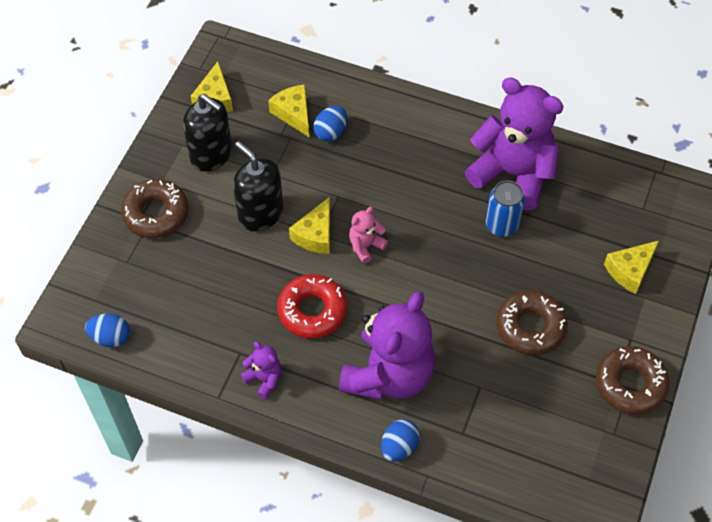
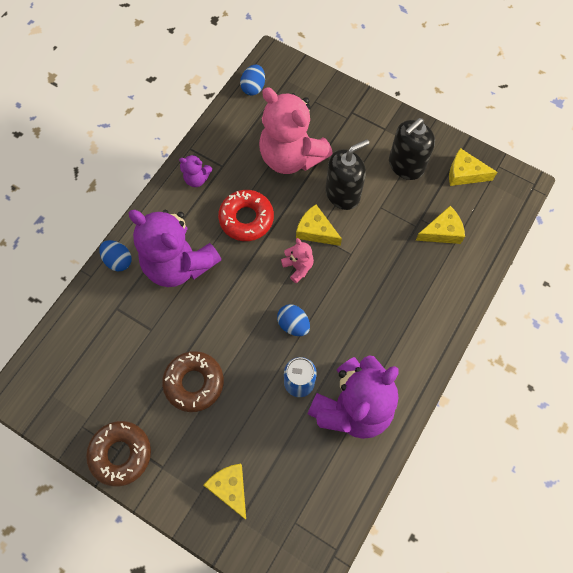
camera: 100 degrees right, 10 degrees up
(156, 213) = (354, 123): brown donut -> none
(215, 276) = (291, 157): none -> pink teddy bear
(264, 379) = (197, 179): purple teddy bear -> purple teddy bear turned 45 degrees clockwise
(330, 132) = (418, 258): blue egg -> blue egg (293, 324)

